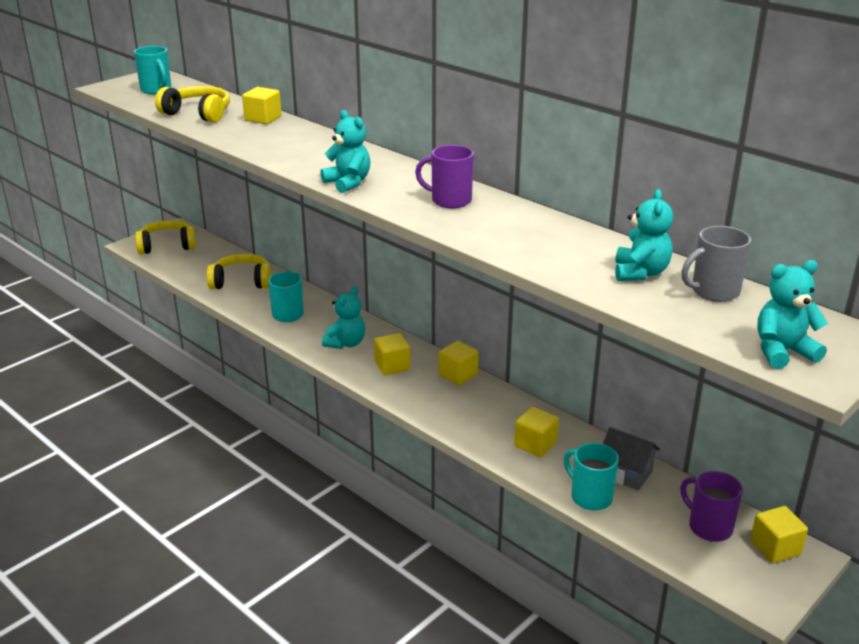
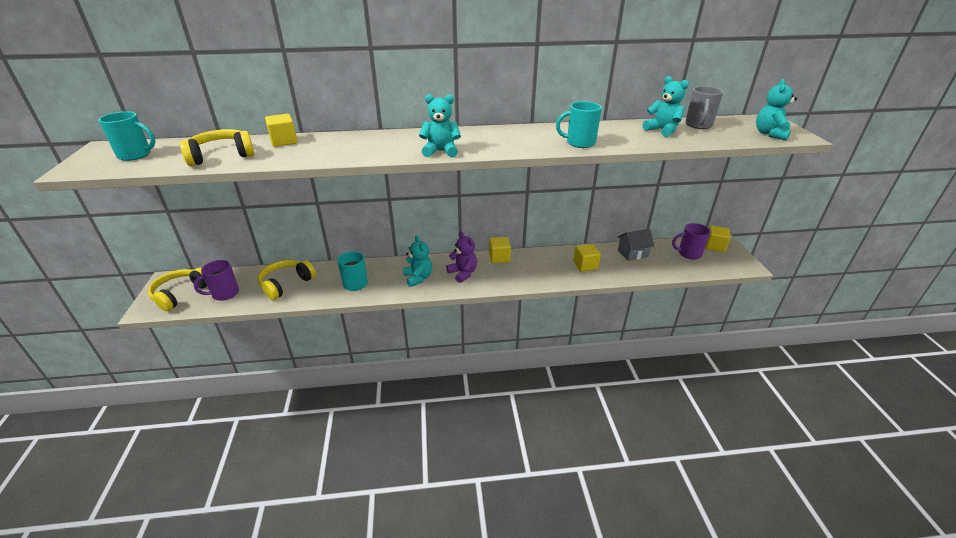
camera: 50 degrees left, 5 degrees up
(392, 366) = (463, 273): yellow cube -> purple teddy bear
(449, 200) = (514, 137): purple mug -> purple mug (224, 294)
(590, 497) = (641, 271): turquoise mug -> turquoise mug (579, 143)

